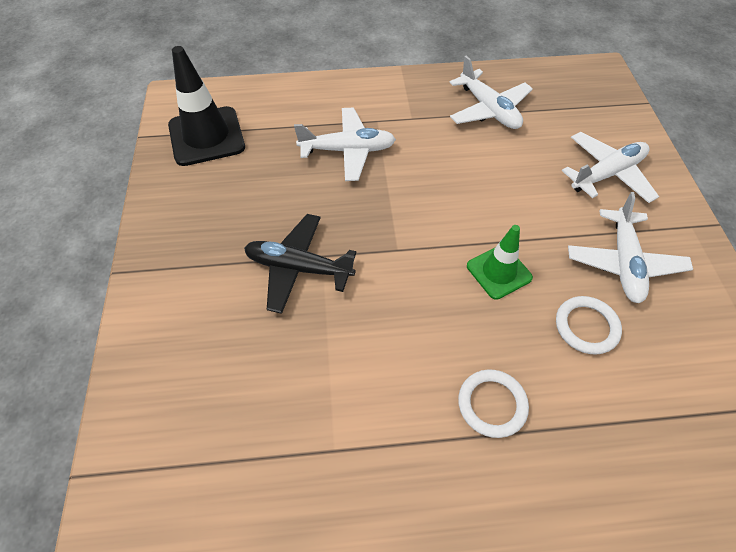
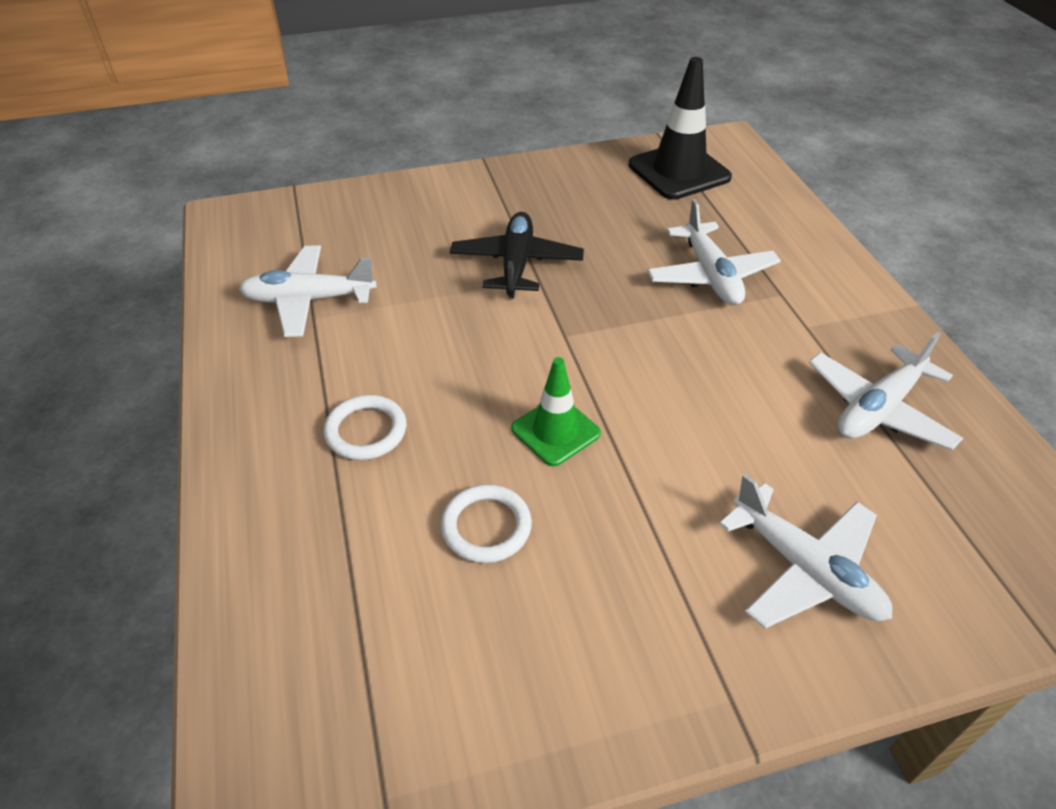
camera: 80 degrees right, 10 degrees down
(624, 263) = (613, 581): white plane -> white plane (309, 300)

